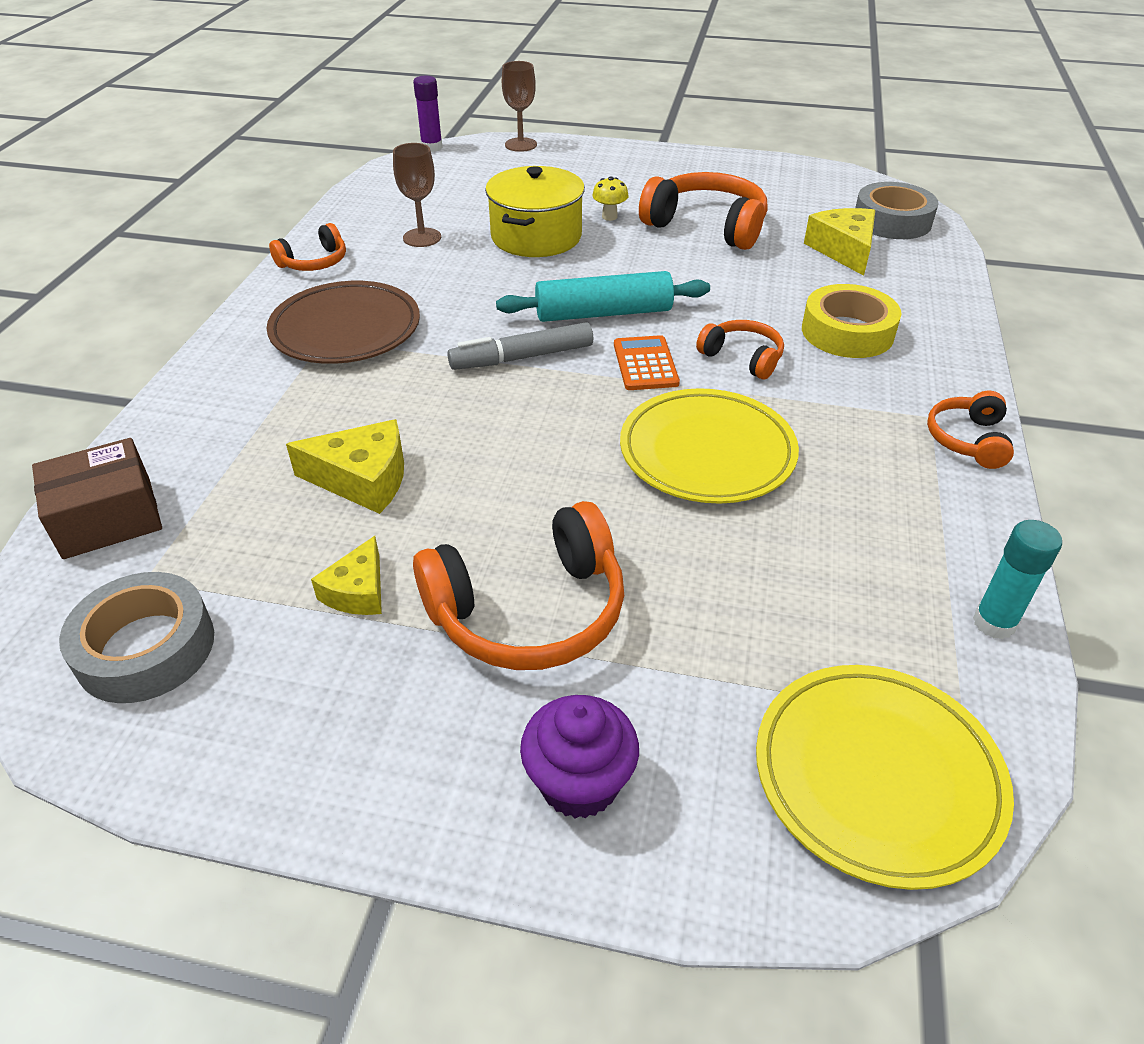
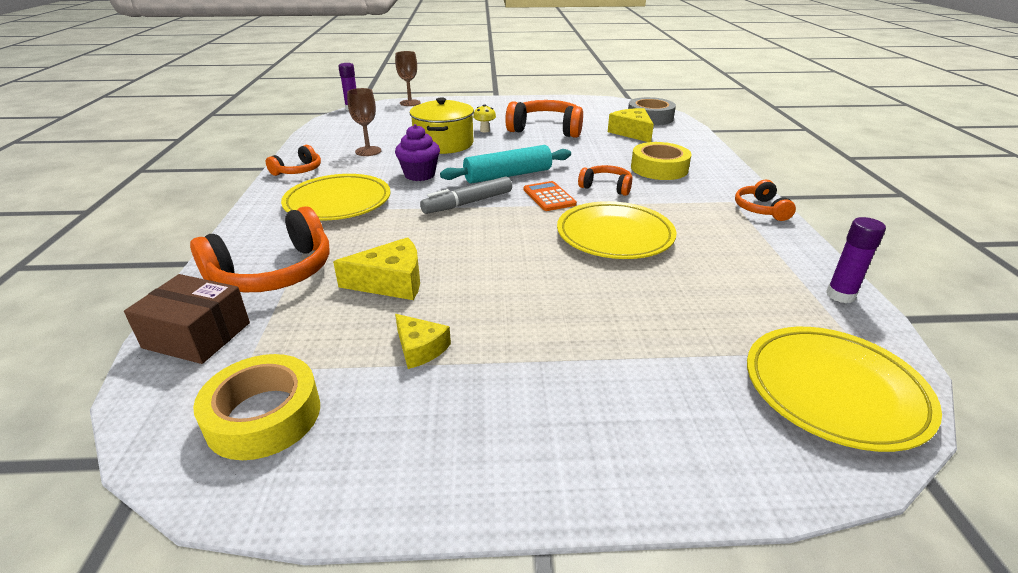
camera: 15 degrees left, 10 degrees down
(108, 518) = (197, 335): brown box -> brown box turned 60 degrees clockwise
(146, 648) = (264, 415): grey tape -> yellow tape
(346, 329) = (338, 202): brown plate -> yellow plate
(358, 591) = (420, 348): yellow cheese -> yellow cheese turned 45 degrees counterclockwise
(529, 611) = (551, 339): orange headphones -> orange headphones (274, 272)
(579, 783) = (646, 437): purple cupcake -> purple cupcake (419, 175)
(994, 623) = (840, 295): turquoise glue stick -> purple glue stick

